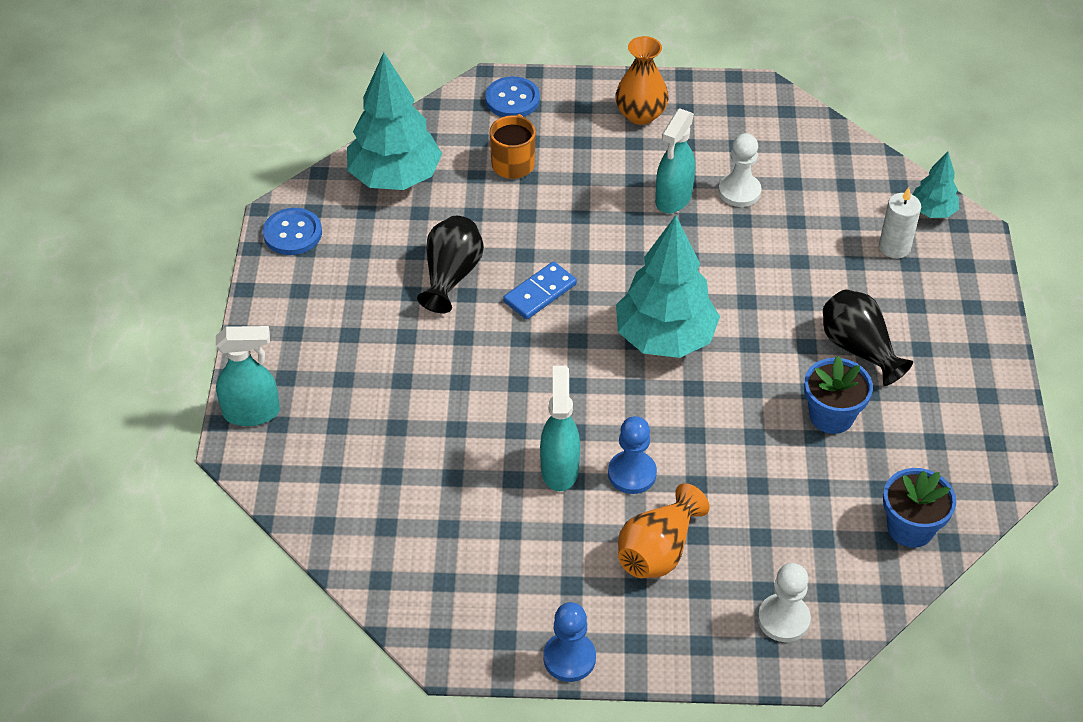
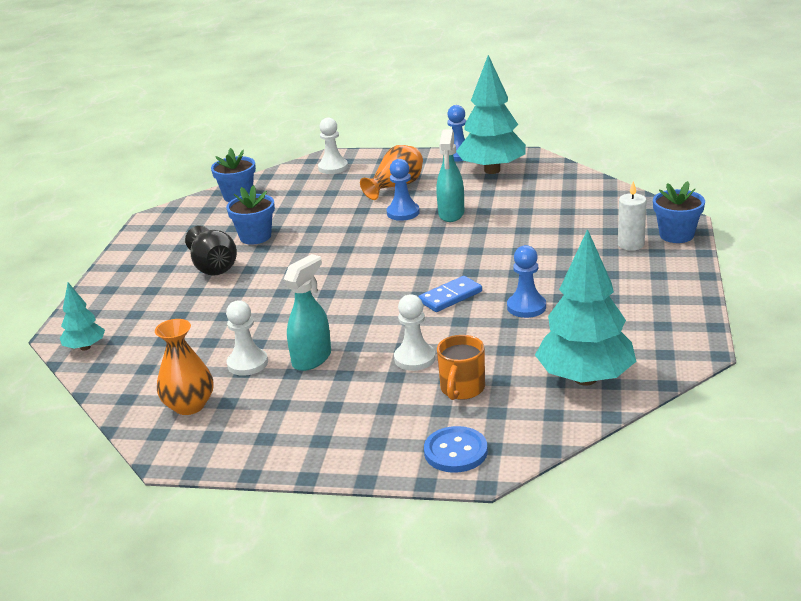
camera: 170 degrees left, 20 degrees down
(252, 413) = (676, 235): turquoise spray bottle -> blue flower pot
(292, 233) = (679, 336): blue button -> none
(451, 276) = (526, 307): black vase -> blue pawn
(565, 200) = (415, 358): none -> white pawn
(640, 114) = (315, 433): orange vase -> orange vase (189, 405)
(664, 338) = (356, 272): turquoise tree -> turquoise tree (492, 170)
(894, 247) = (138, 324): white candle -> white candle (631, 244)

